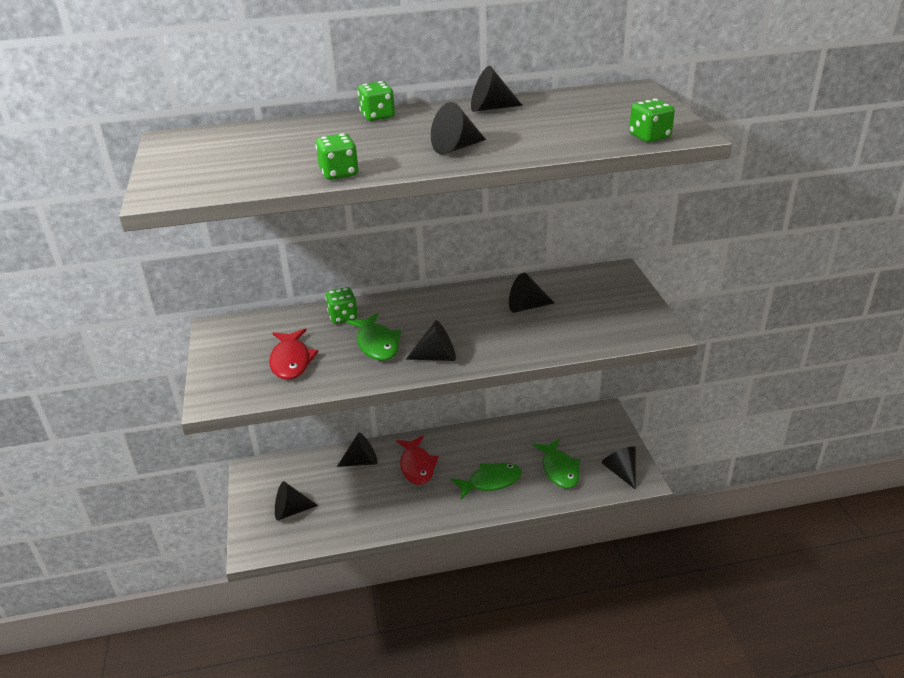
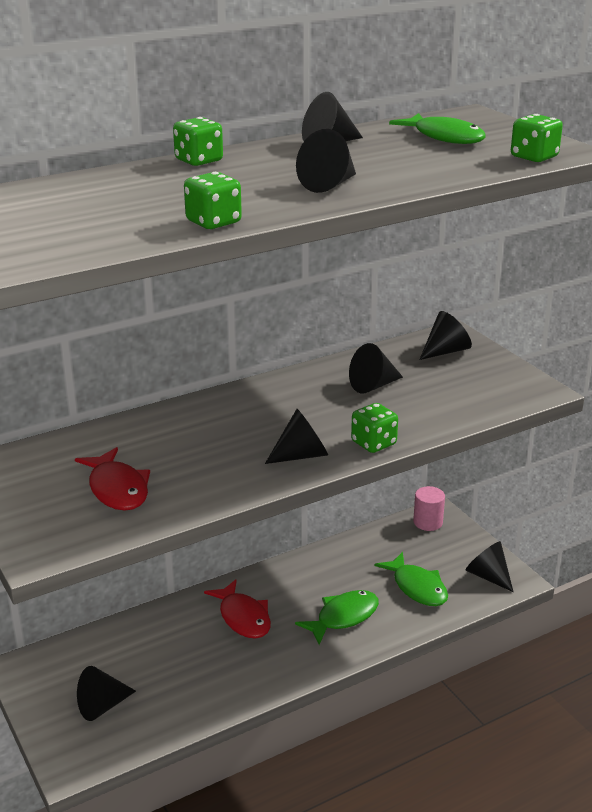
camera: 20 degrees left, 5 degrees down
(343, 317) = (153, 428): green dice -> green dice (373, 443)
(362, 461) = (169, 626): black cone -> black cone (445, 351)
(377, 344) = (217, 452): green fish -> green fish (444, 137)
(593, 417) = (428, 522): none -> pink cylinder

